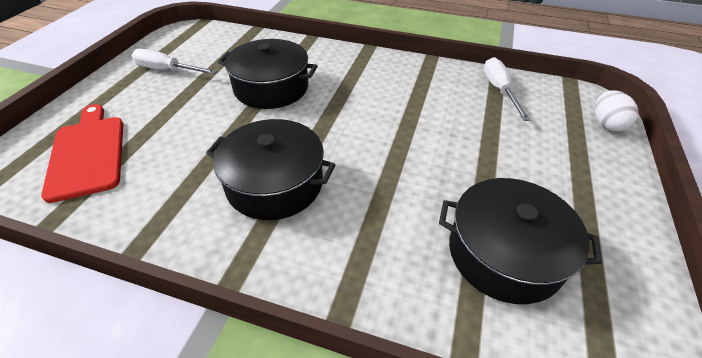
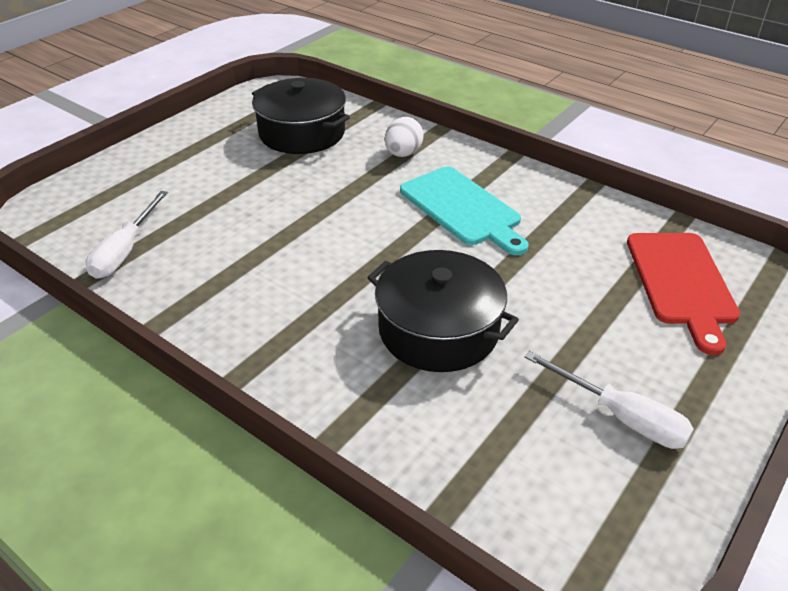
camera: 160 degrees left, 5 degrees down
(275, 183) = (463, 208): black pot -> turquoise cutting board
(606, 124) = (74, 188): white egg -> white egg (403, 154)

